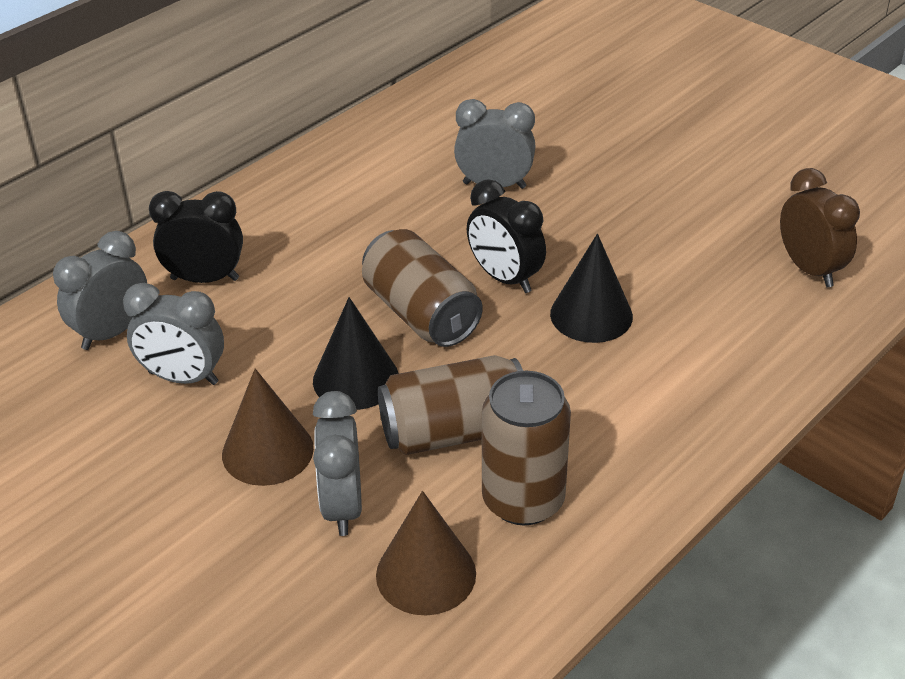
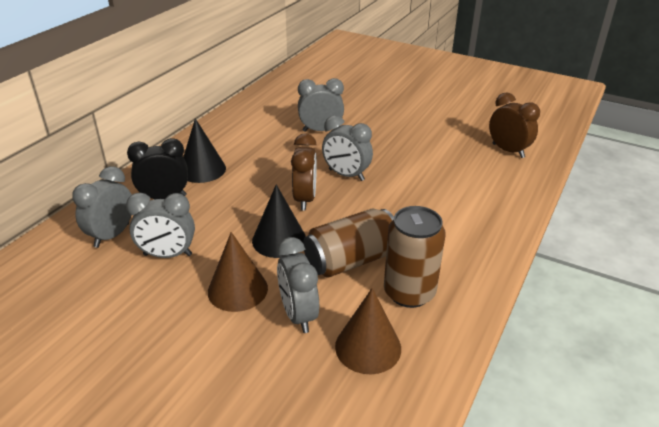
camera: 15 degrees left, 5 degrees down
(421, 313) = (305, 199): brown can -> brown clock
(505, 278) = (346, 175): black clock -> grey clock
(591, 315) = (403, 187): black cone -> black cone (202, 169)

